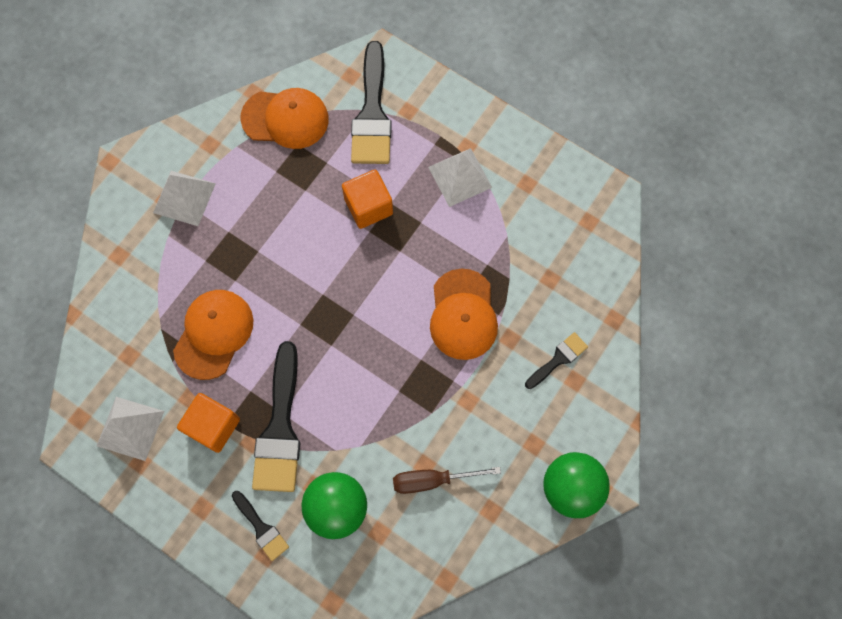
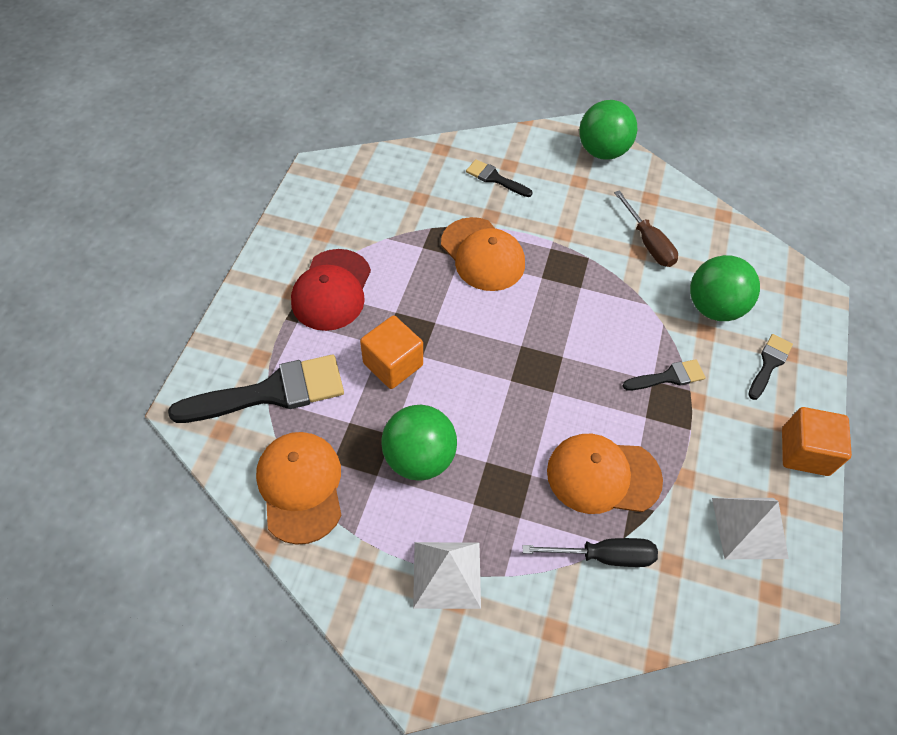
camera: 110 degrees left, 15 degrees down
(154, 309) = (603, 556): none -> black screwdriver
(213, 426) = (700, 440): orange cube -> orange cube (804, 452)
(278, 204) = (419, 458): none -> green ball
(280, 428) = (668, 377): black brush -> black brush, size x0.51
(460, 177) = (332, 290): white pyramid -> red cap
(463, 315) = (482, 254): orange cap -> orange cap turned 75 degrees clockwise

